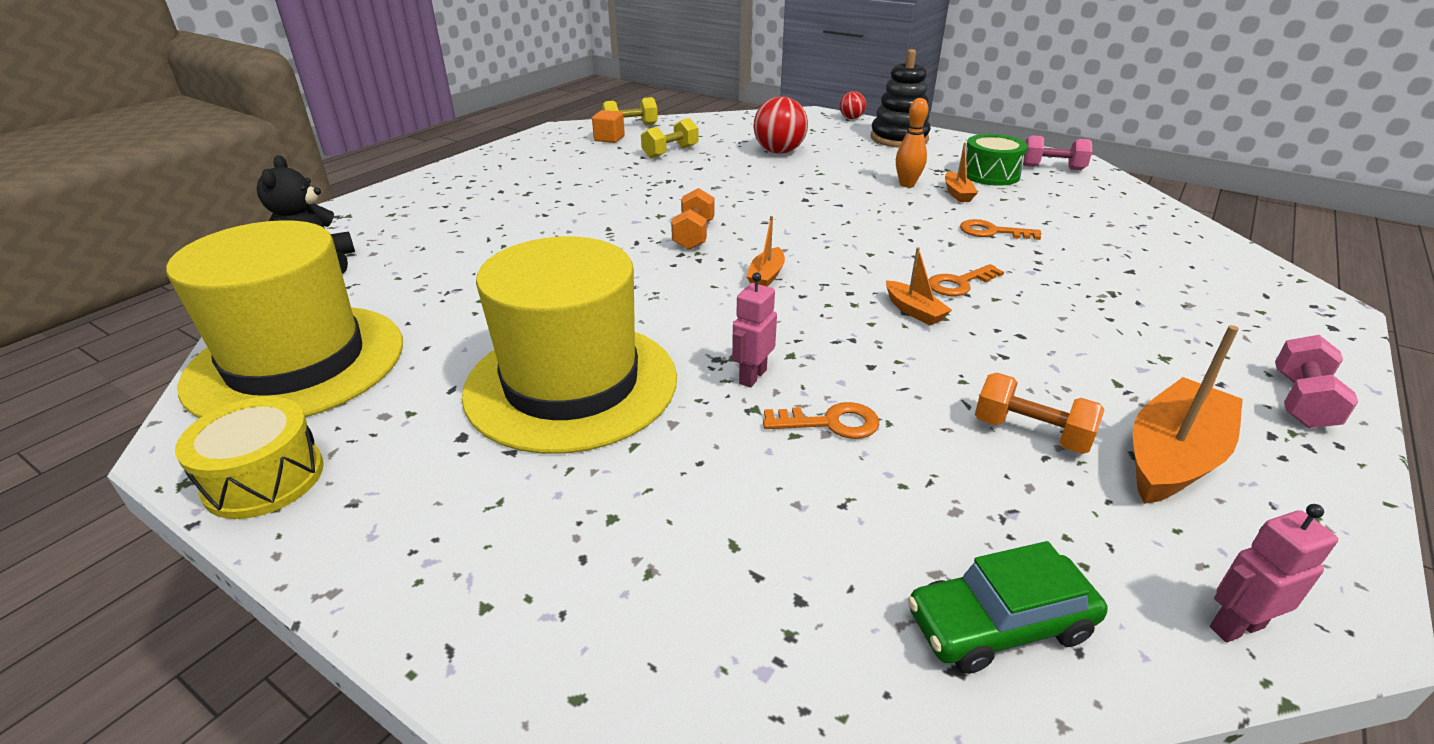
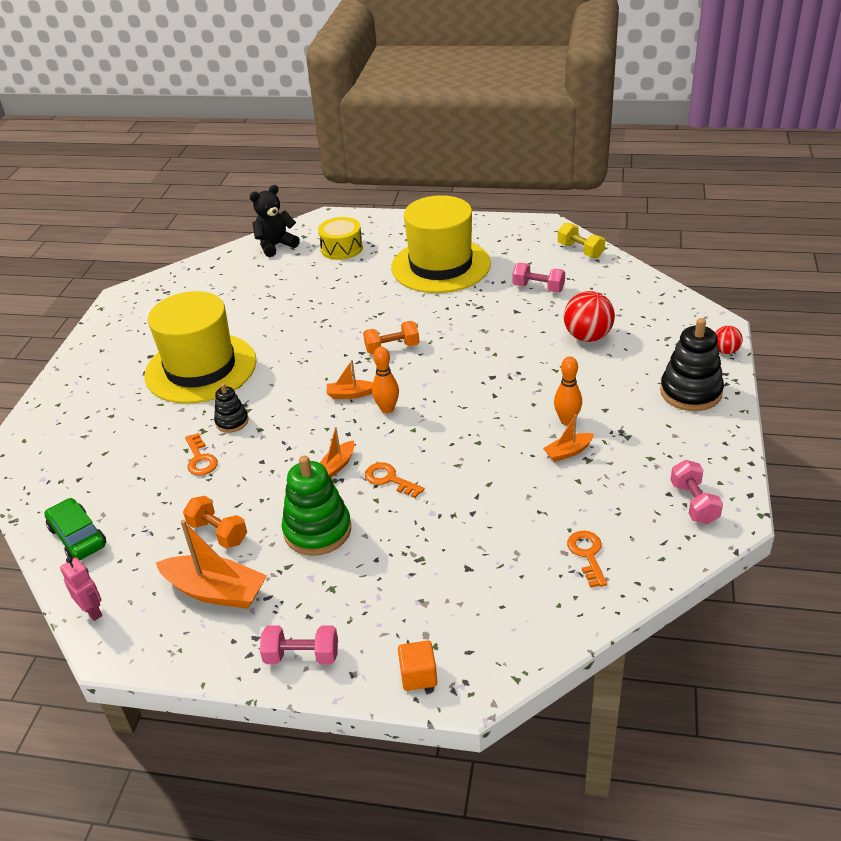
camera: 70 degrees right, 5 degrees up
(264, 478) = (108, 323): yellow drum -> yellow drum (342, 248)
(296, 362) = (186, 288): yellow hat -> yellow hat (441, 266)
(609, 138) = (543, 252): orange cube -> orange cube (418, 675)
(670, 152) = (538, 288): yellow dumbbell -> pink dumbbell
(752, 376) = (232, 422): pink robot -> black stacking toy
(818, 260) = (387, 409): none -> orange bowling pin
(990, 175) = (635, 464): green drum -> none
(992, 232) = (495, 483): orange key -> orange key (587, 555)
(1030, 433) = (218, 533): orange dumbbell -> orange dumbbell turned 60 degrees counterclockwise
(1046, 347) = (317, 530): none -> green stacking toy

